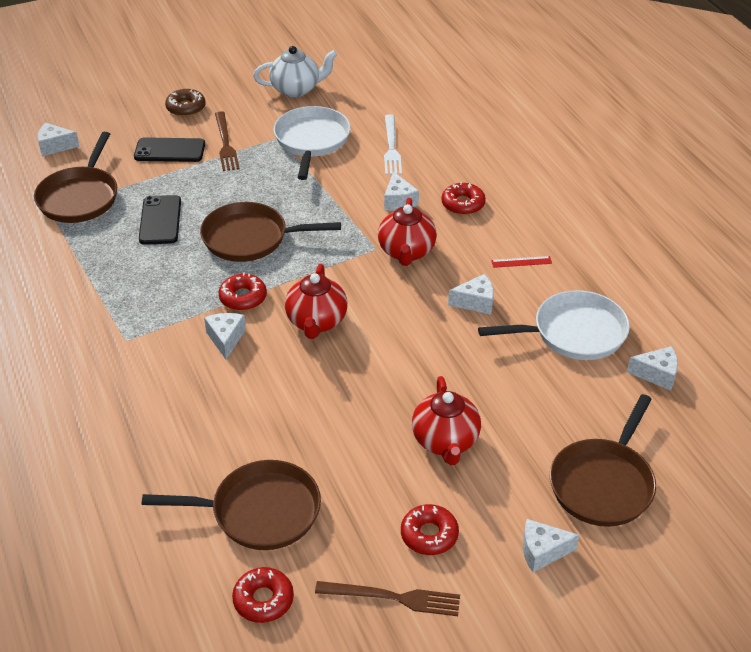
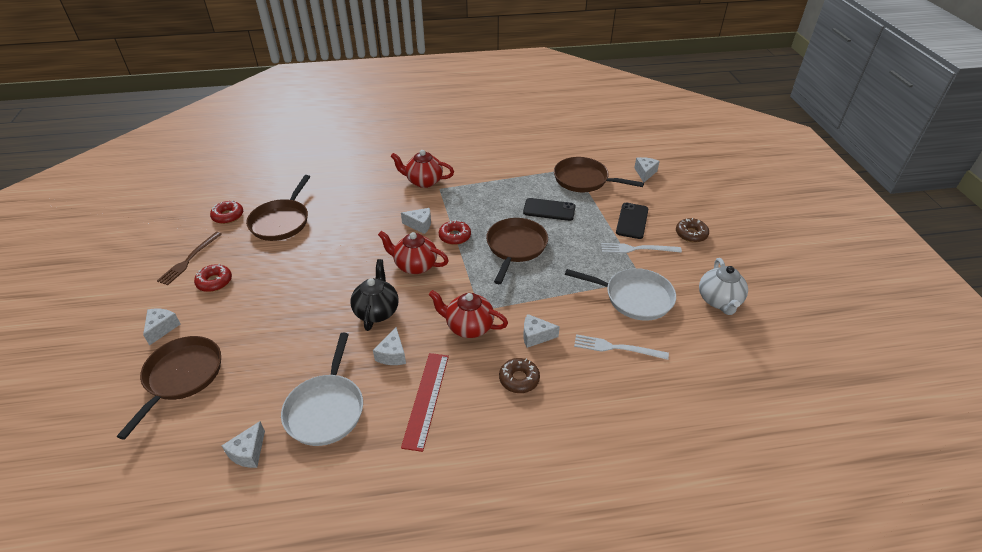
camera: 105 degrees right, 0 degrees up
(225, 143) = (637, 249): brown fork -> white fork
(414, 335) = (377, 311): none -> black teapot
(445, 441) = (274, 305): red teapot -> red teapot (424, 181)
(463, 204) = (519, 379): red donut -> brown donut
(521, 262) = (426, 399): red ruler -> red ruler, size x2.13
(603, 483) = (181, 377): brown pan -> brown pan turned 60 degrees clockwise

